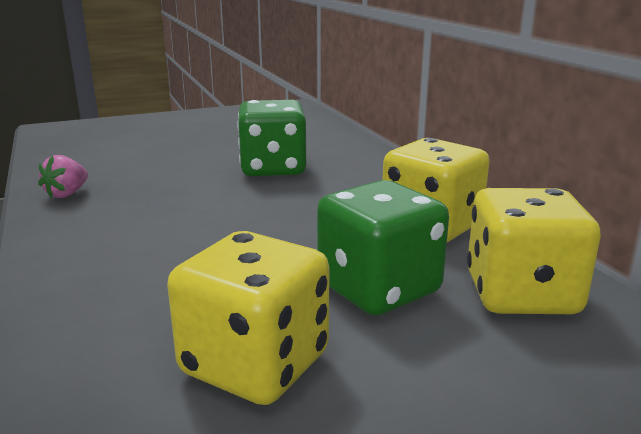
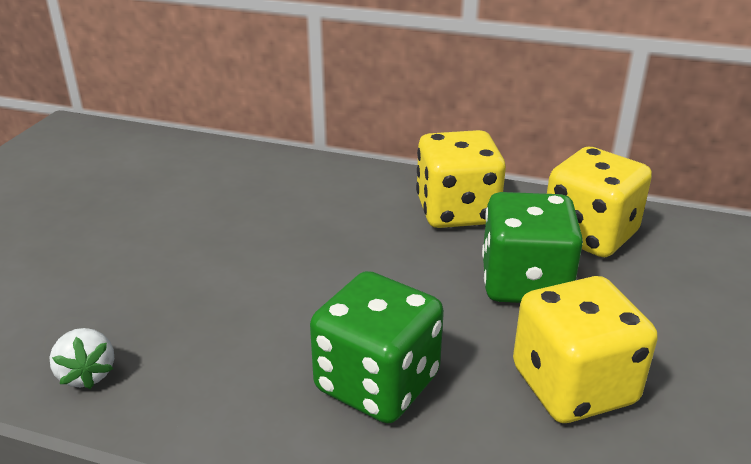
camera: 50 degrees left, 10 degrees up
(67, 194) = (87, 374): pink strawberry -> white strawberry
(273, 168) = (229, 220): green dice -> green dice (377, 383)

